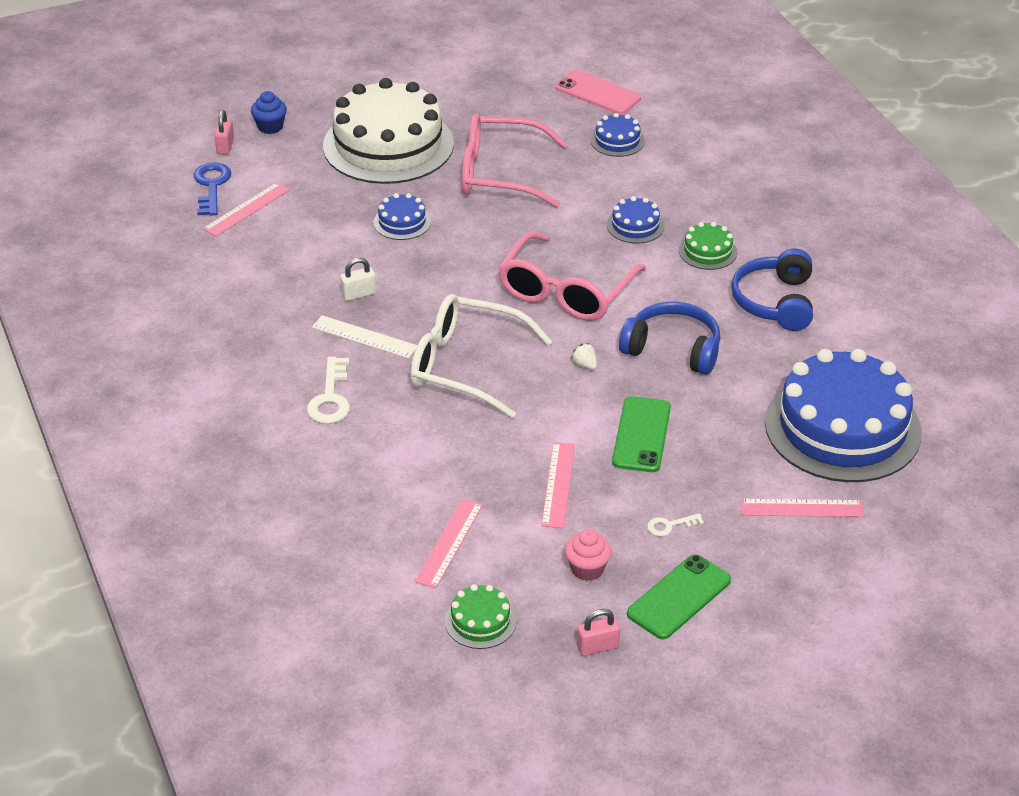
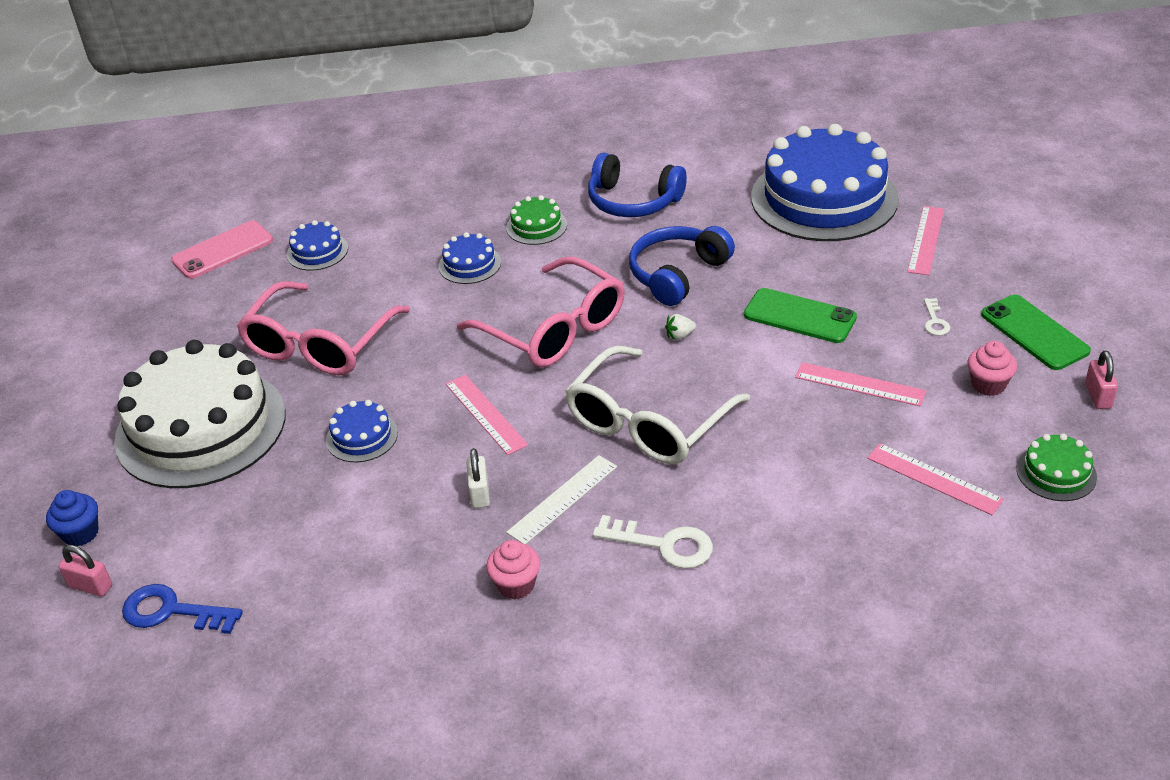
camera: 70 degrees left, 0 degrees up
(246, 209) = (247, 580): pink ruler -> pink ruler (485, 414)
(271, 332) = (516, 585): none -> pink cupcake

